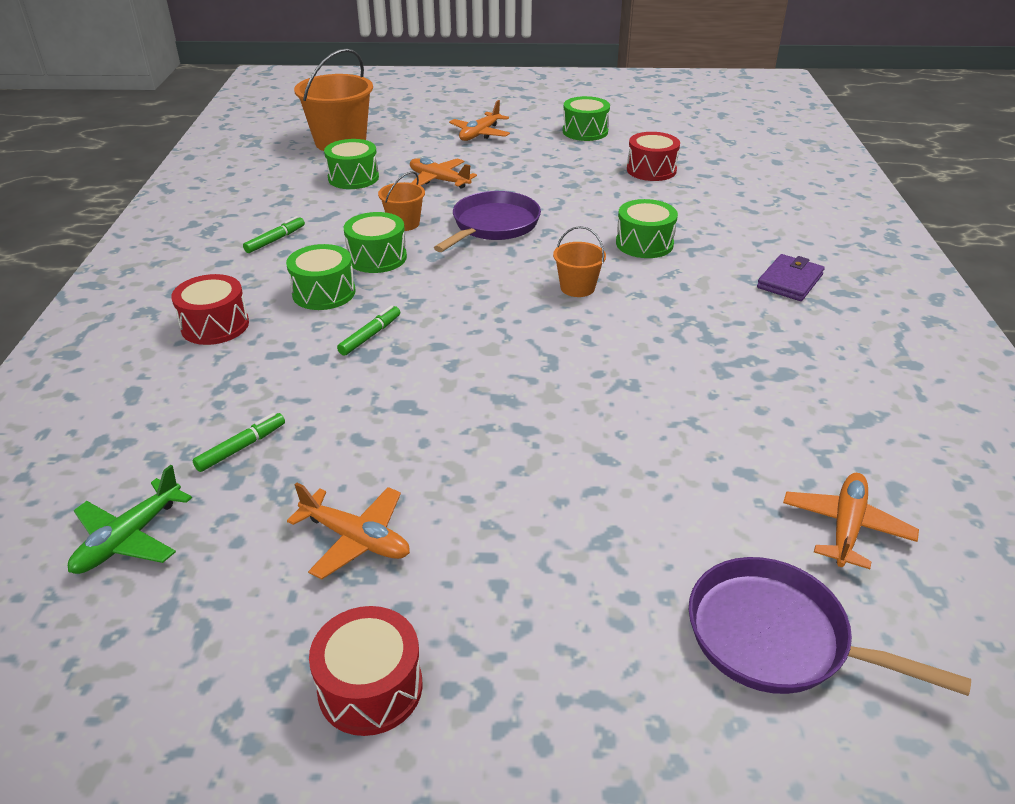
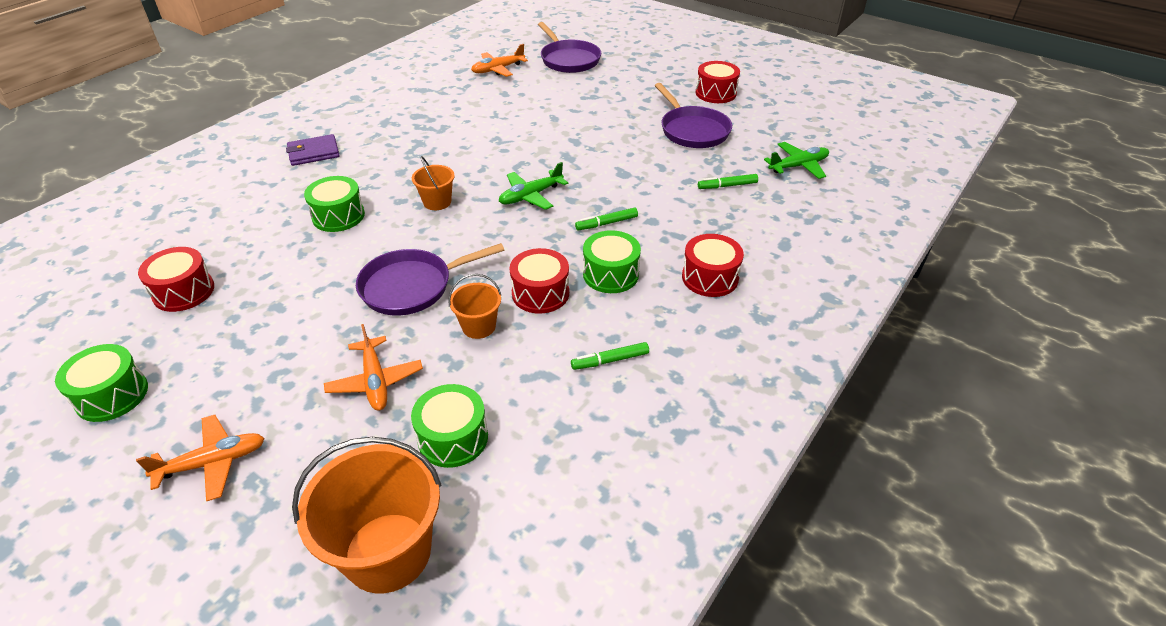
camera: 145 degrees left, 5 degrees up
(356, 539) = (692, 130): orange plane -> purple pan
(377, 258) = (540, 293): green drum -> red drum
(489, 331) = (530, 196): none -> green plane

